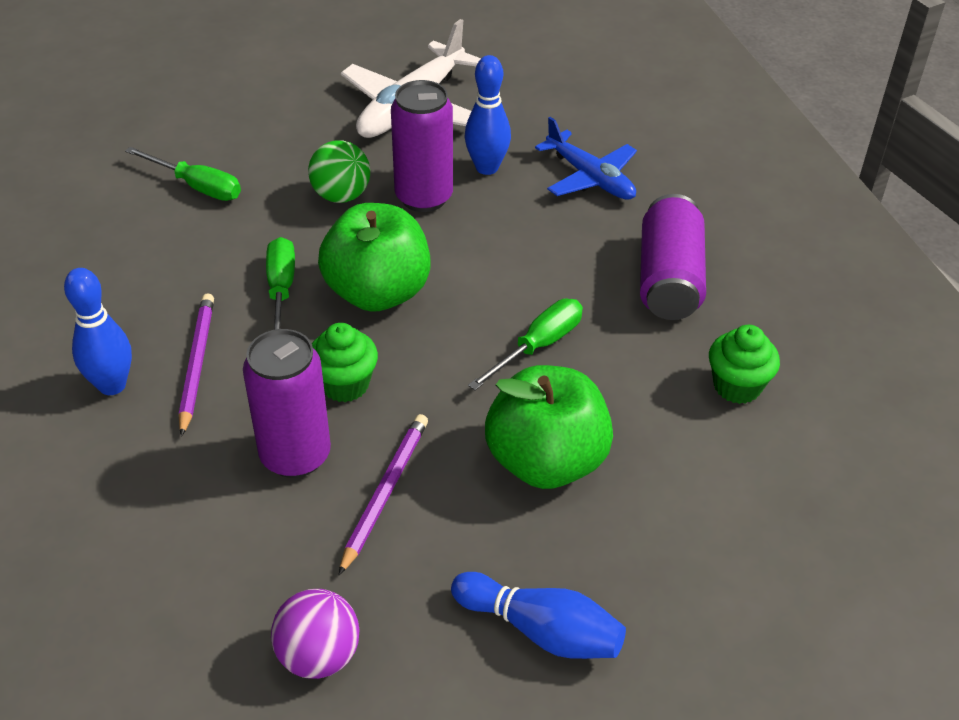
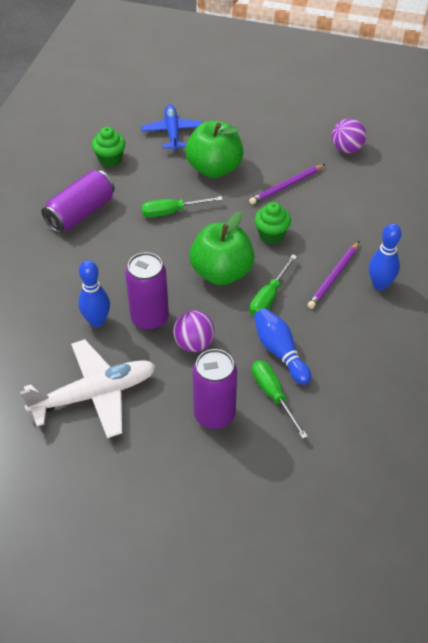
camera: 145 degrees left, 5 degrees up
(295, 455) = (313, 215): purple can -> purple can (214, 415)
(341, 195) = (194, 343): green ball -> purple ball
(541, 630) = (266, 124): blue bowling pin -> blue bowling pin (280, 352)
(590, 177) = (50, 286): blue plane -> blue plane (172, 132)

